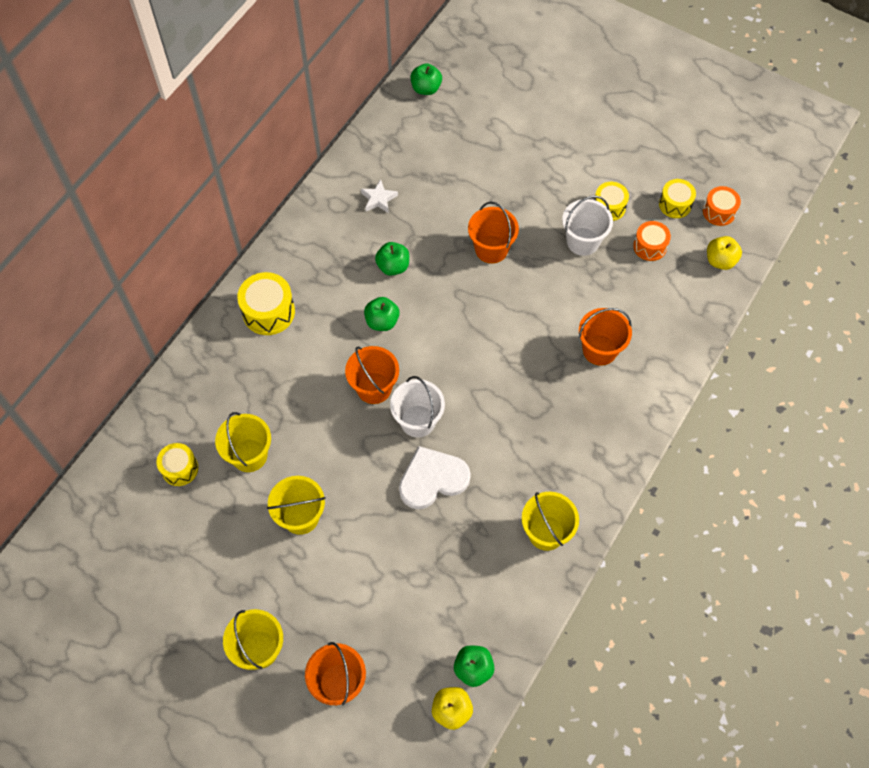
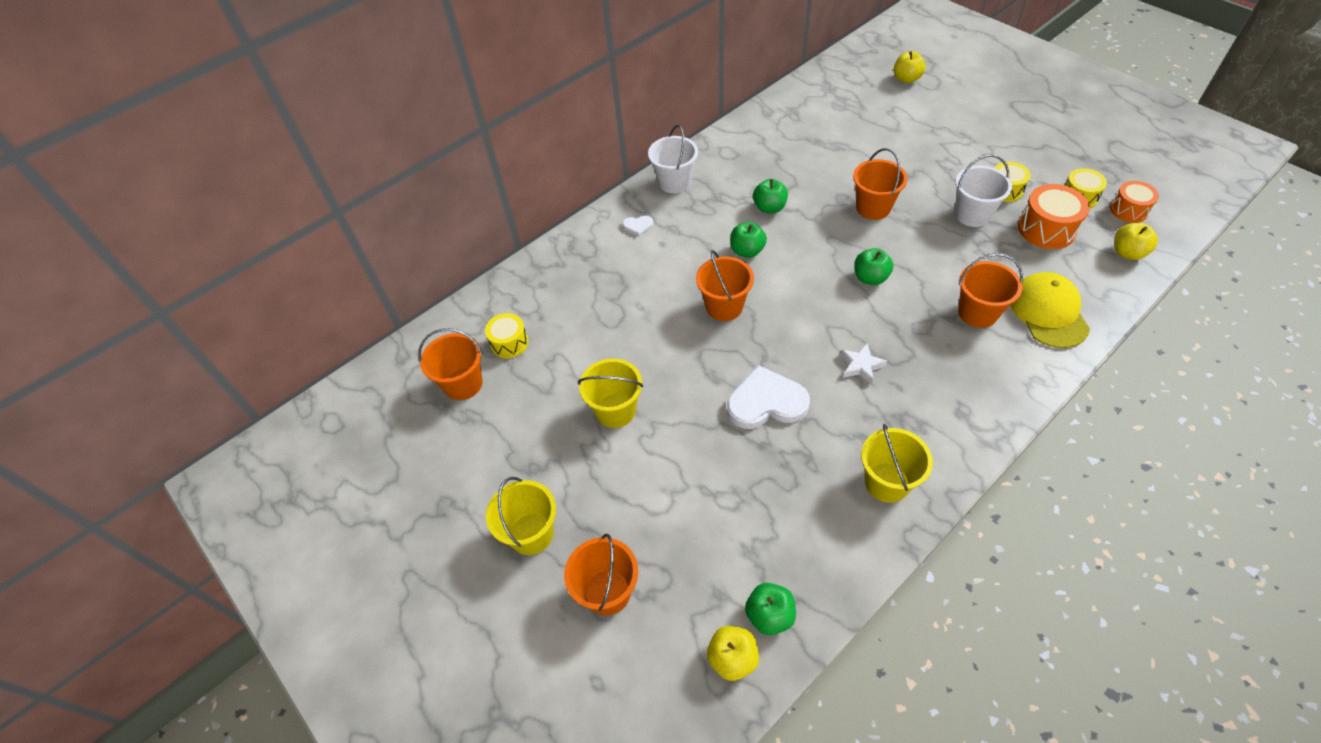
camera: 20 degrees right, 10 degrees down
(149, 521) = (463, 384): none -> orange bucket
(249, 455) = (581, 344): yellow bucket -> none
(268, 312) = (638, 226): yellow drum -> white heart
(378, 199) = (768, 153): white star -> white star (861, 366)
(418, 421) = (763, 344): white bucket -> white bucket (674, 182)
(426, 88) = (834, 78): green apple -> green apple (870, 278)
(499, 79) = (906, 79): none -> yellow apple
(650, 246) = (1046, 229): orange drum -> orange drum, size x1.53
(659, 338) = (1048, 312): none -> yellow cap

